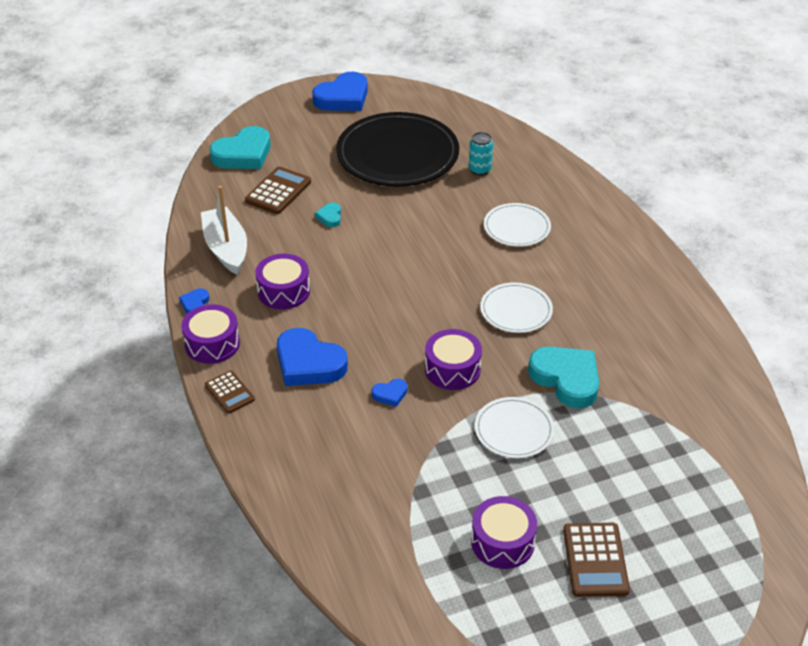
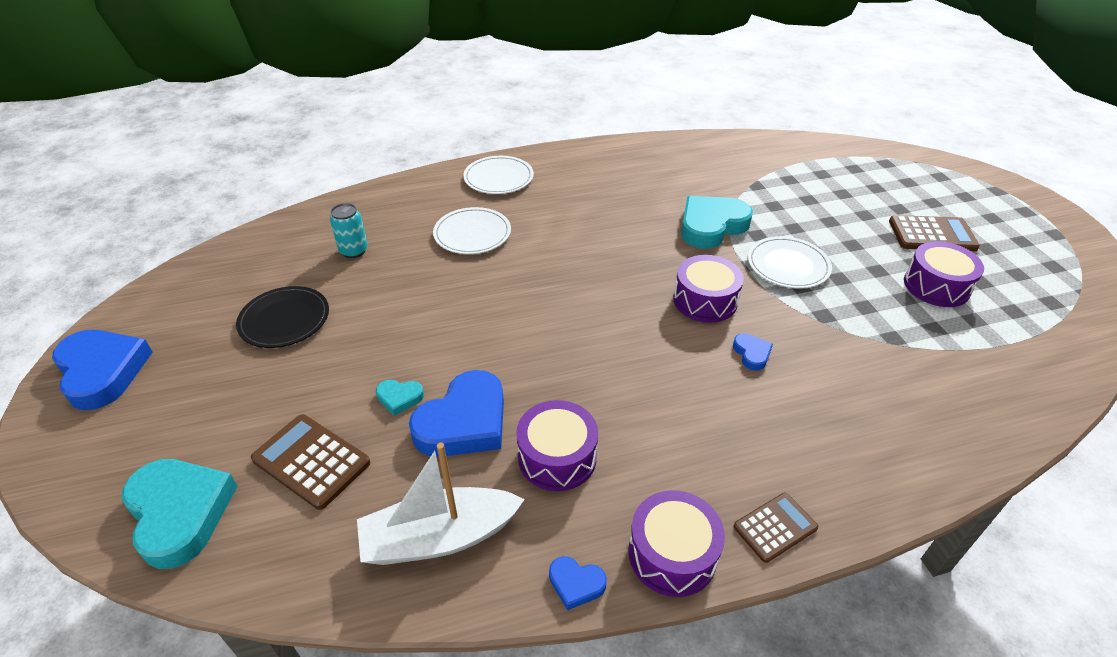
camera: 85 degrees left, 0 degrees up
(308, 363) = (706, 431): blue heart -> blue heart (464, 422)
(397, 154) = (284, 320): black plate -> black plate, size x0.51
(516, 310) = (610, 247): white plate -> white plate (498, 178)

